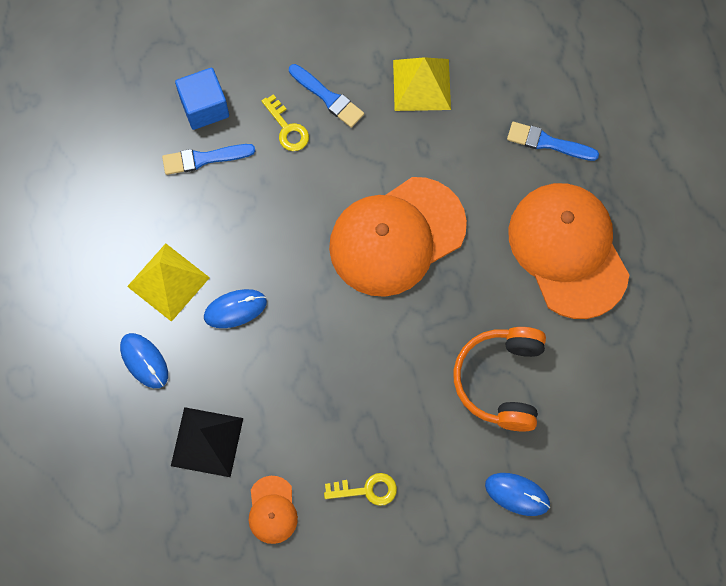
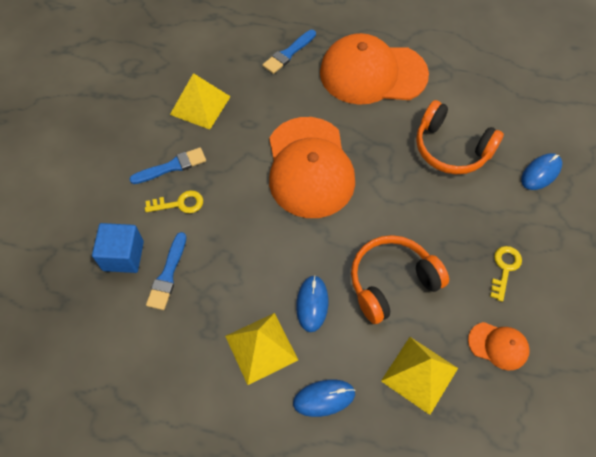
camera: 65 degrees left, 10 degrees down
(207, 441) = (419, 374): black pyramid -> yellow pyramid
(295, 378) = (392, 282): none -> orange headphones

